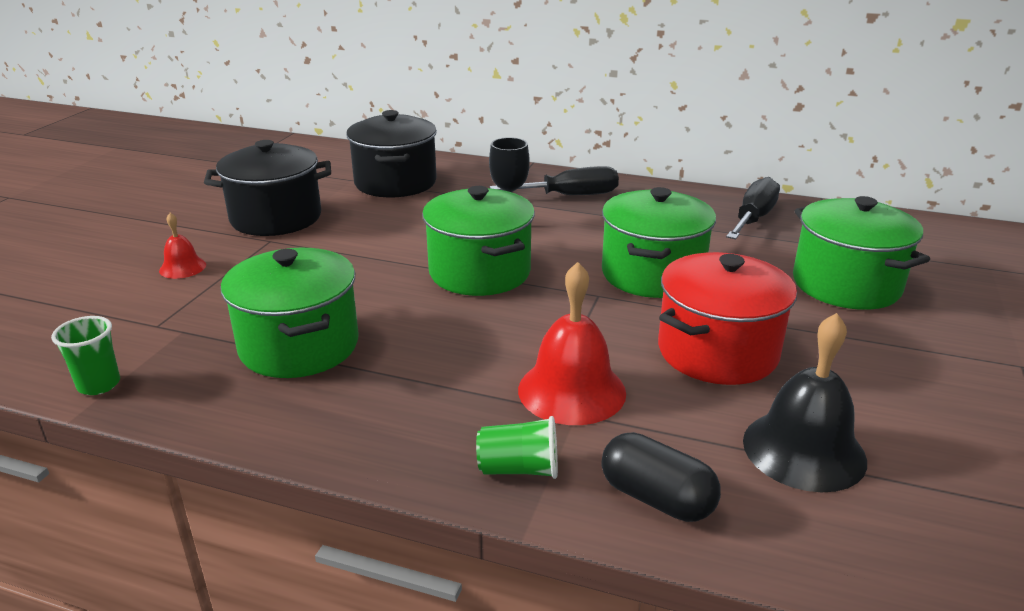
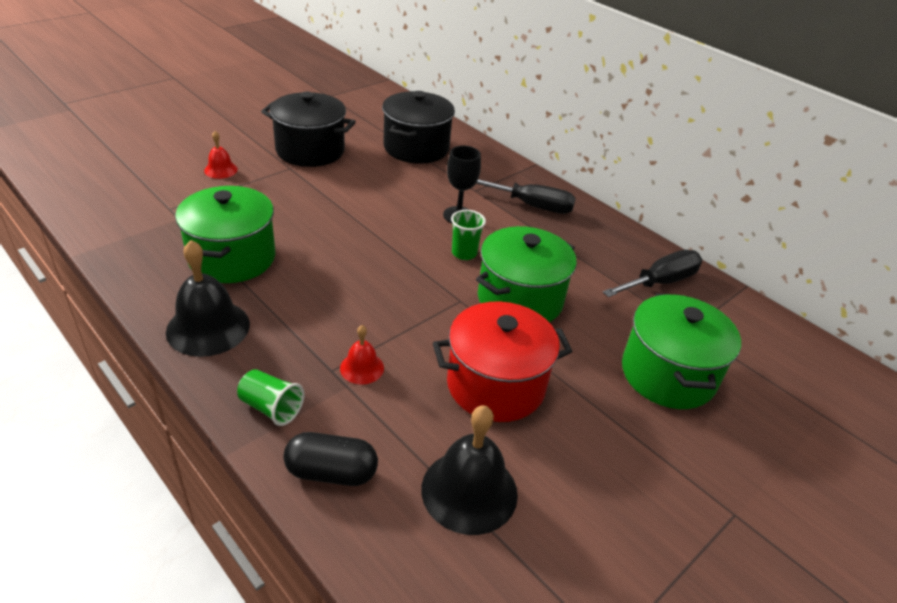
camera: 25 degrees right, 10 degrees up
(99, 385) = (105, 238): green cup -> green cup (464, 253)
(350, 423) = (208, 327): none -> black bell
(479, 272) = (397, 247): green pot -> none
(571, 390) = (362, 368): red bell -> red bell, size x0.53
(656, 498) = (331, 472): black capsule -> black capsule turned 60 degrees counterclockwise

